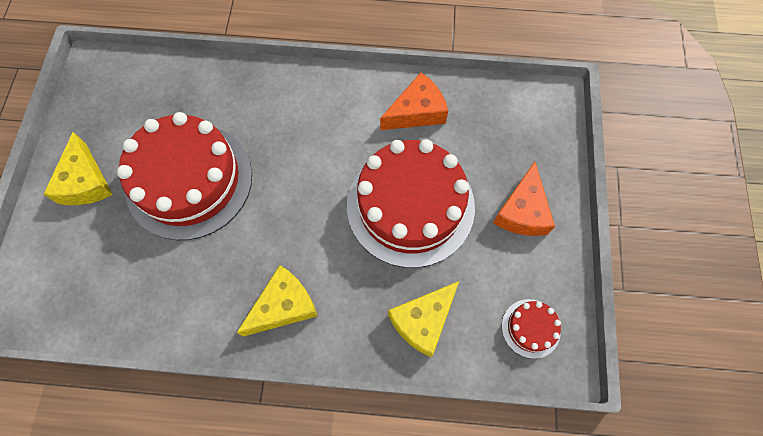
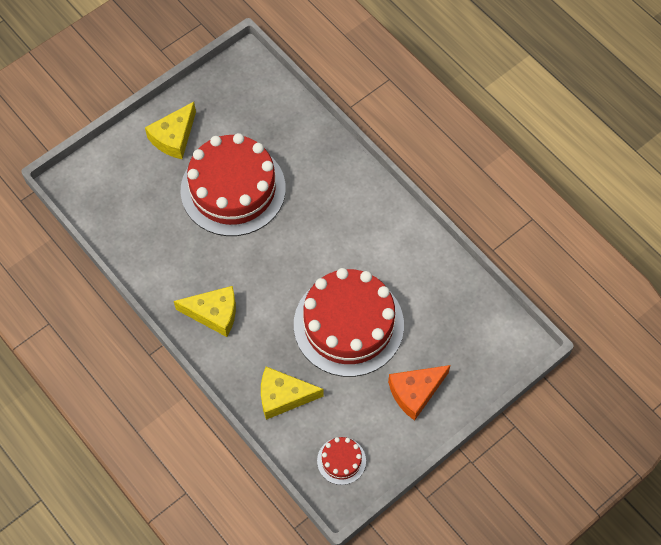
camera: 45 degrees right, 5 degrees down
(417, 112) = (418, 270): orange cheese -> none

